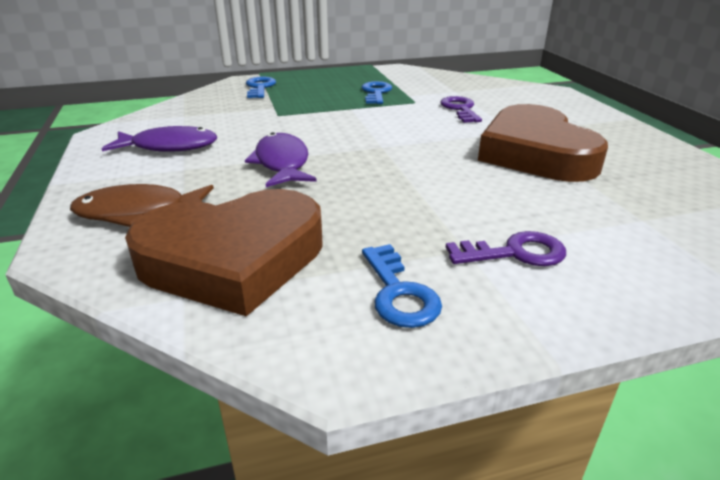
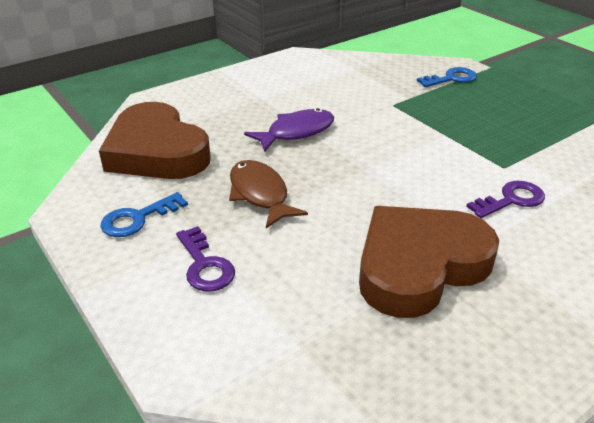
camera: 70 degrees right, 5 degrees up
(138, 212) = (197, 105): brown fish -> brown fish (260, 194)
(169, 146) = (294, 83): purple fish -> none
(376, 93) = (506, 139): blue key -> none

